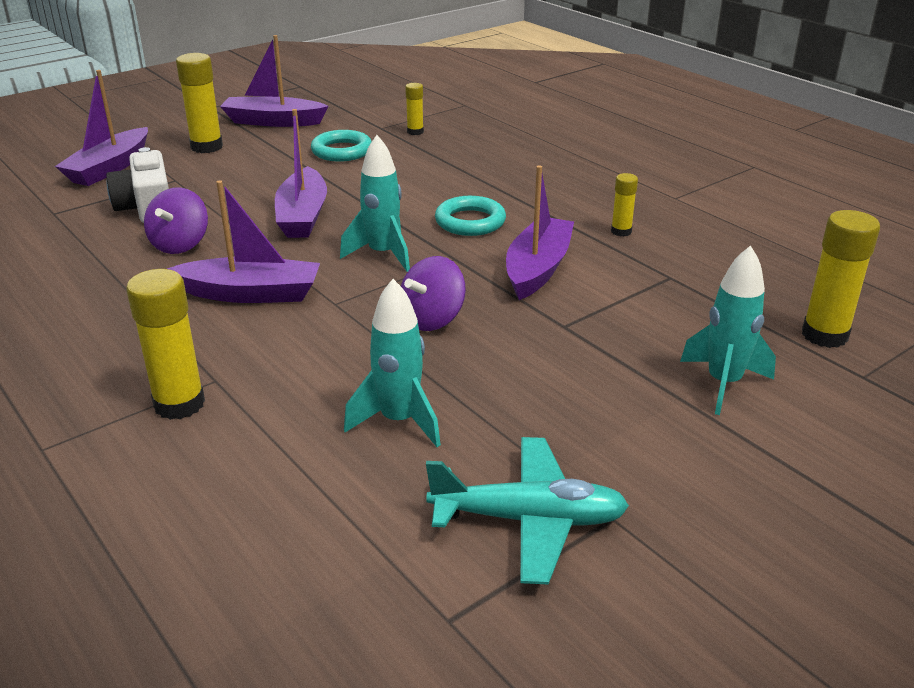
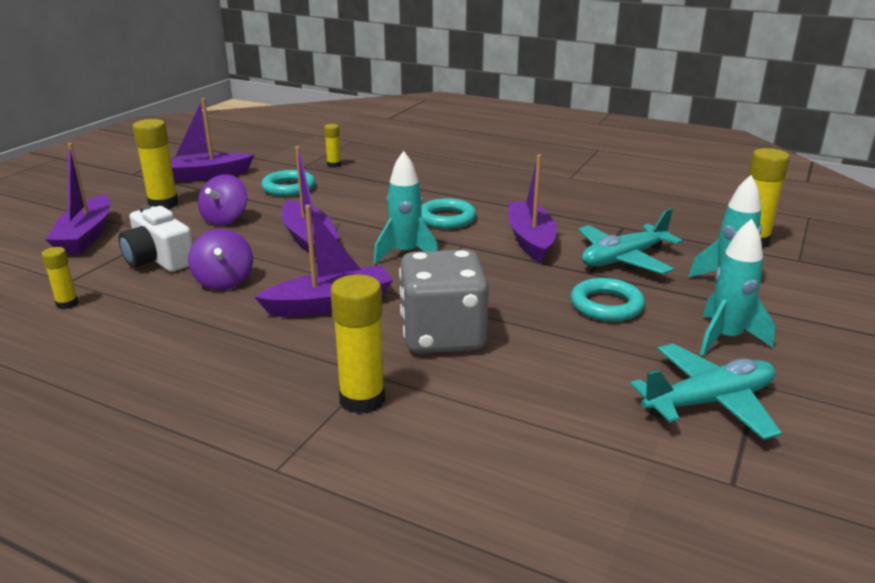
camera: 25 degrees left, 5 degrees down
(323, 358) = (442, 336): none -> grey dice
(399, 421) = (549, 364): turquoise rocket -> turquoise rocket (725, 339)
(432, 319) = (494, 289): purple spinning top -> purple spinning top (225, 219)
(538, 371) = (606, 305): none -> turquoise ring
(621, 231) = (559, 205): yellow glue stick -> yellow glue stick (67, 304)
(624, 318) = (623, 259): none -> turquoise plane

